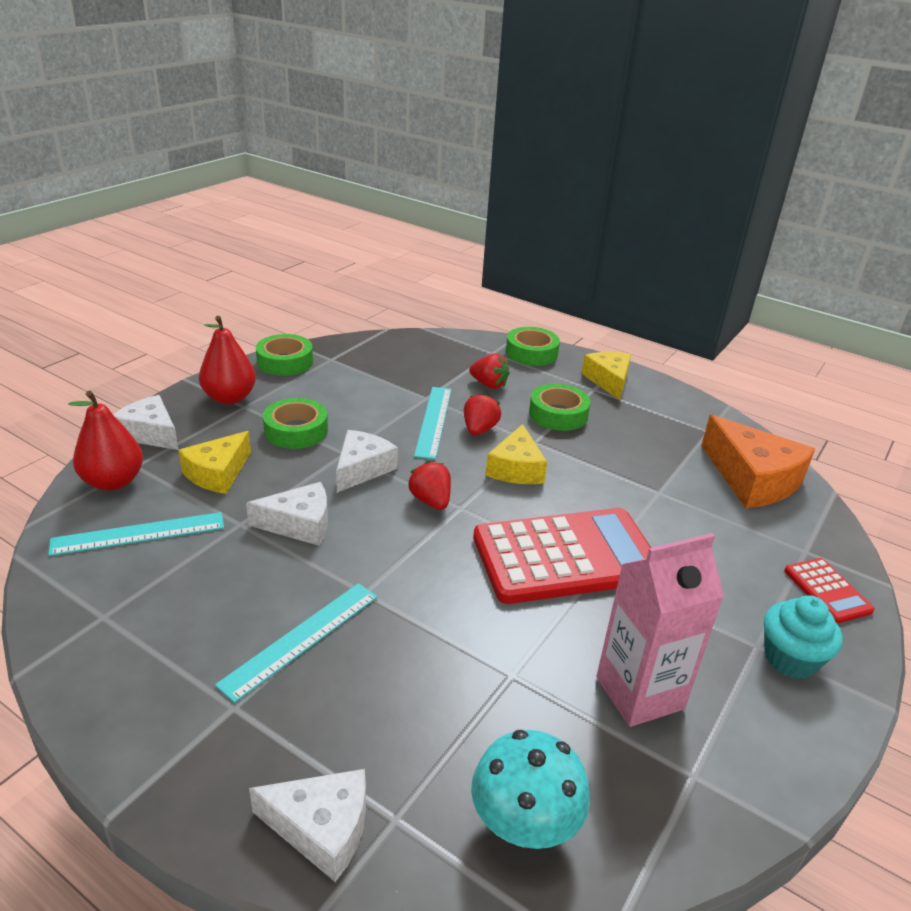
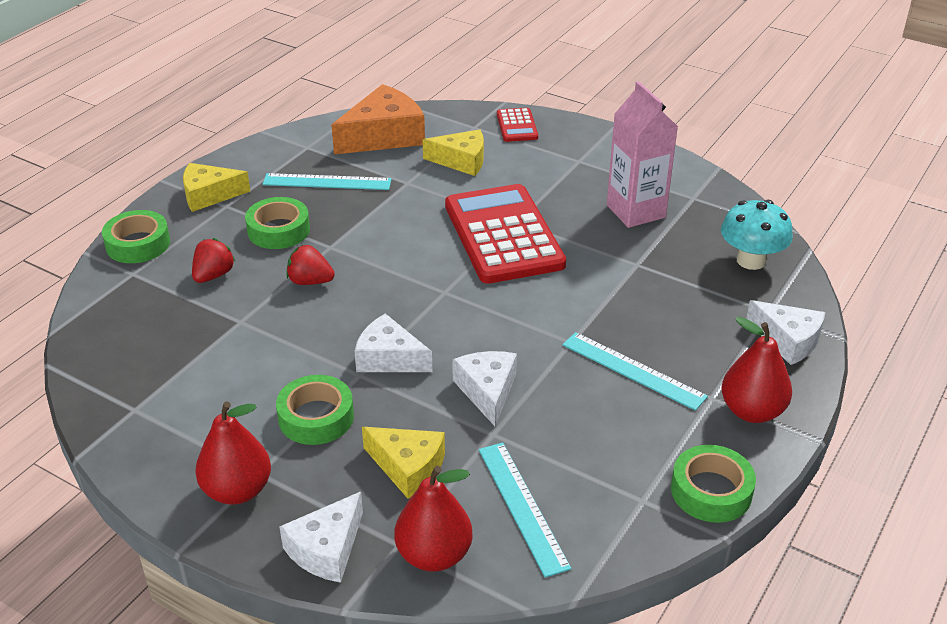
camera: 90 degrees left, 5 degrees up
(192, 746) = (752, 411): none -> red pear
(285, 362) = (138, 453): green tape -> green tape (711, 491)
(321, 828) = (787, 340): white cheese -> white cheese turned 120 degrees clockwise
(431, 501) = (438, 309): red strawberry -> none
(433, 421) = (293, 313): turquoise ruler -> turquoise ruler (327, 182)
(516, 468) = (379, 258): yellow cheese -> yellow cheese (461, 161)
(790, 659) = (587, 150): turquoise cupcake -> none
(827, 591) = (517, 126): red calculator -> red calculator turned 105 degrees clockwise

